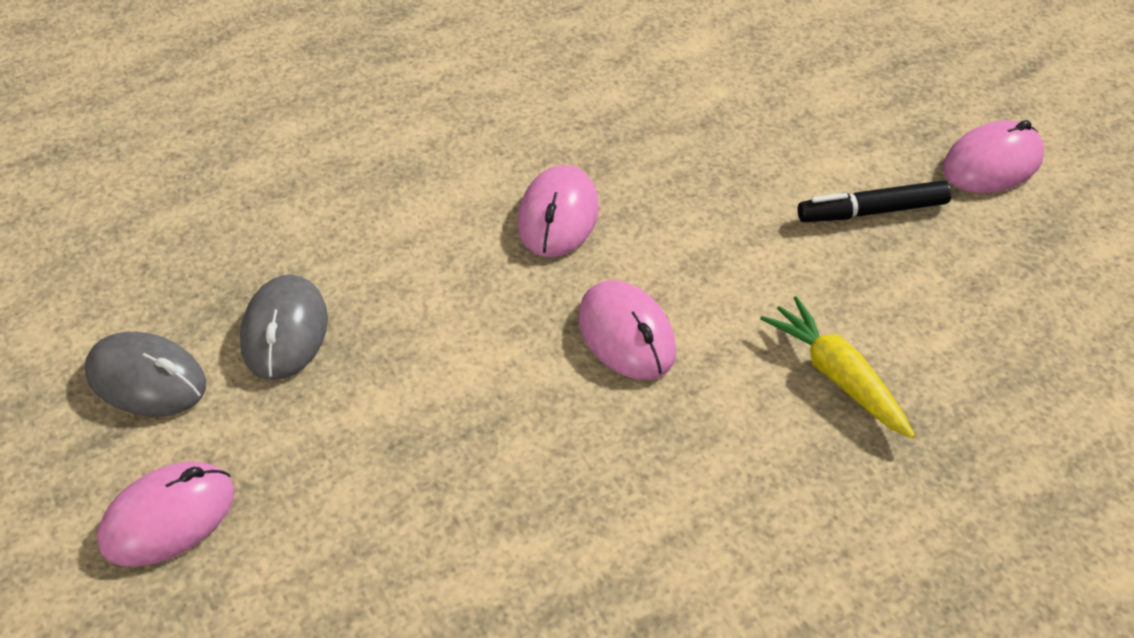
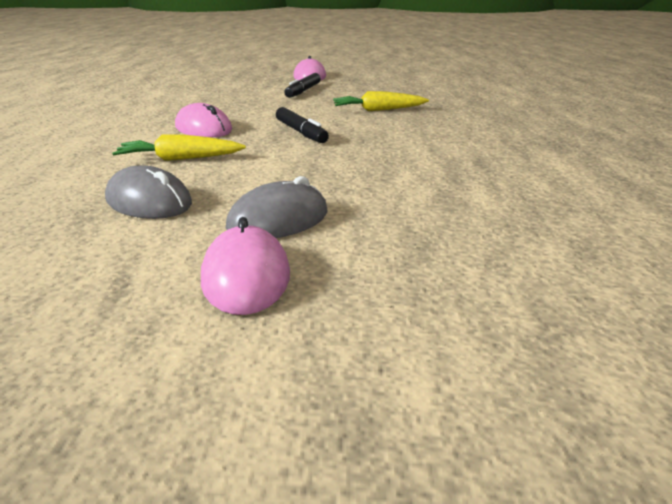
camera: 60 degrees left, 20 degrees down
(147, 379) = (94, 258): grey mouse -> grey mouse (278, 220)
(424, 271) = (179, 159): none -> yellow carrot
(626, 335) = (301, 132): pink mouse -> black marker

